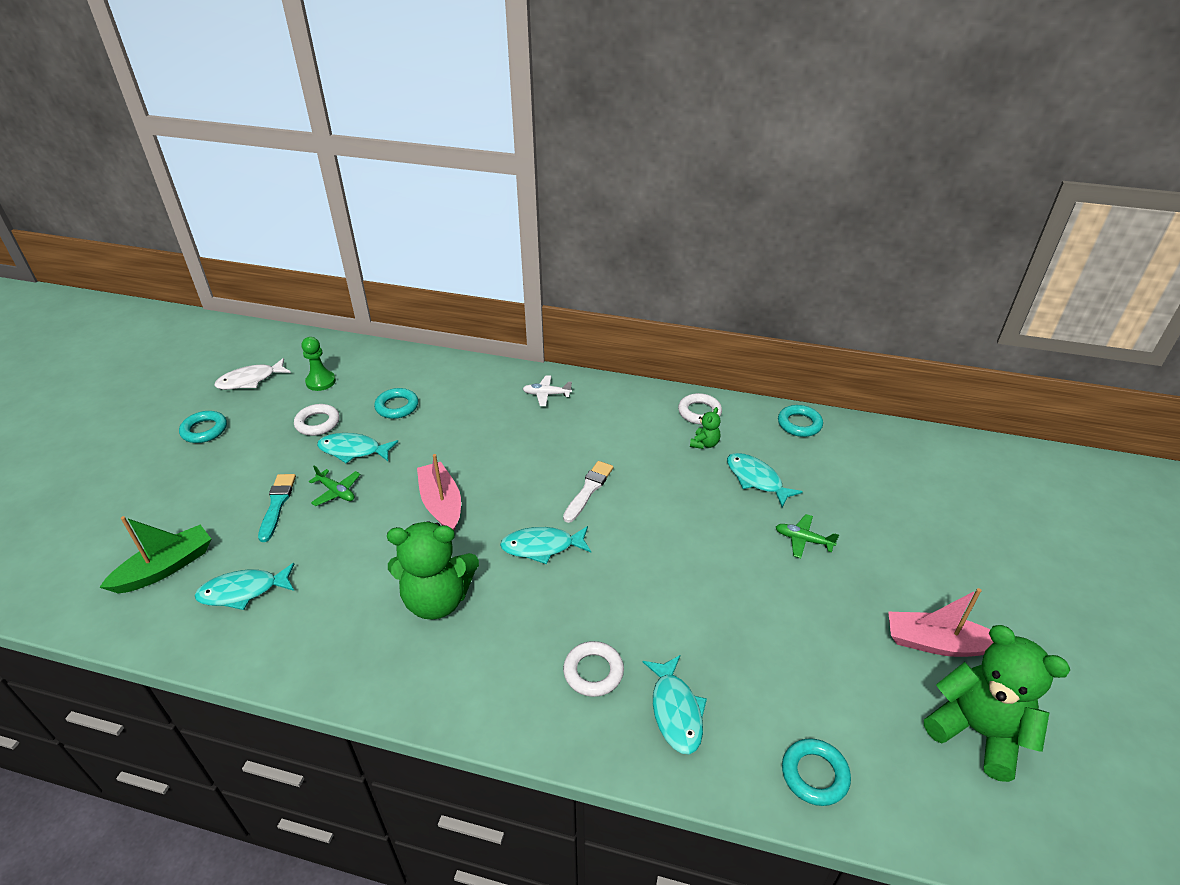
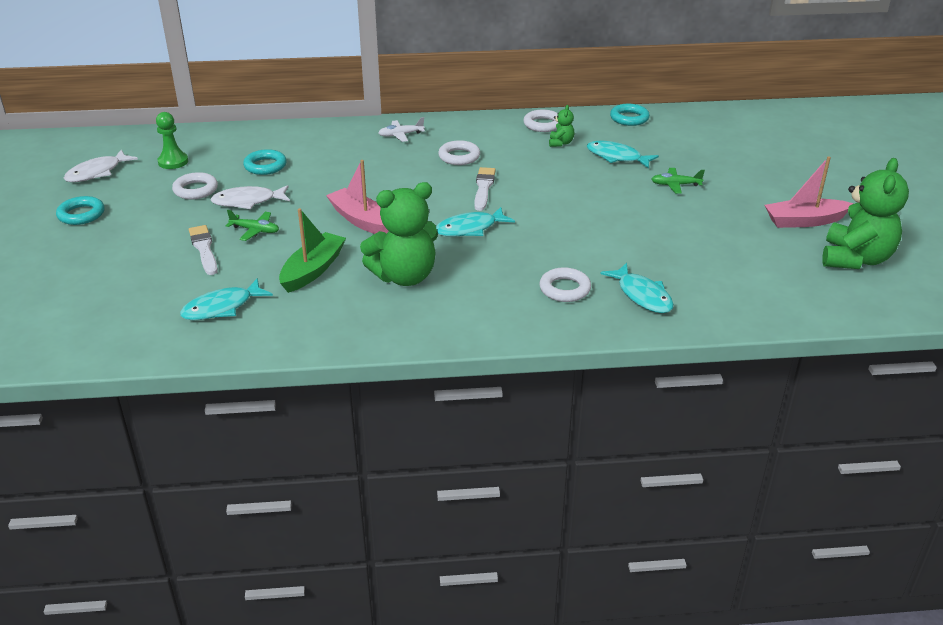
camera: 20 degrees left, 5 degrees down
(166, 568) = (130, 309): green boat -> green boat (313, 270)
(277, 504) = (204, 249): turquoise brush -> white brush
(353, 450) = (248, 201): turquoise fish -> white fish
(588, 438) = (459, 156): none -> white ring
(814, 774) = (761, 304): turquoise ring -> none
(977, 731) = (855, 259): green teddy bear -> green teddy bear turned 90 degrees clockwise

